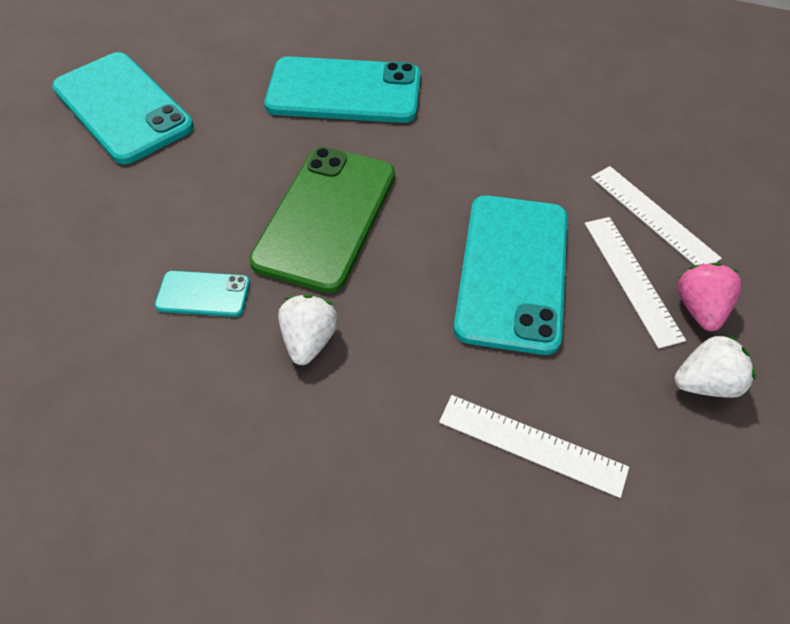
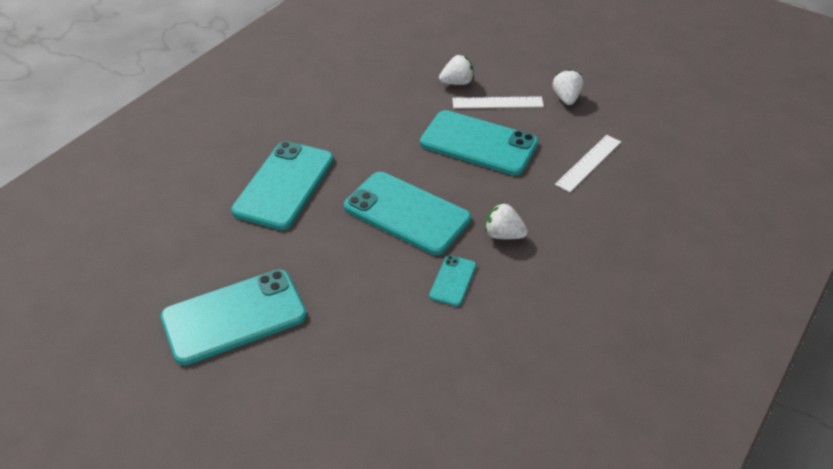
camera: 75 degrees left, 10 degrees down
(326, 217) = (407, 213): green phone -> turquoise phone
(653, 216) = (457, 83): white ruler -> white strawberry
(699, 308) = (523, 87): pink strawberry -> none

